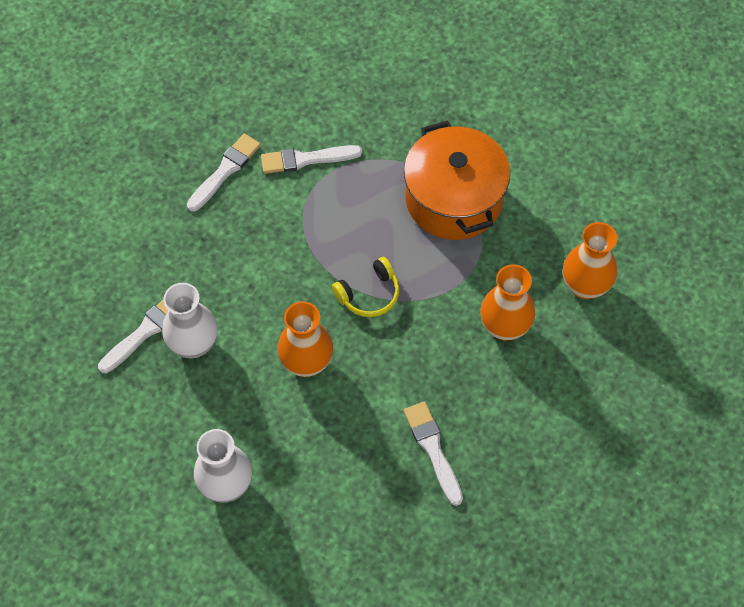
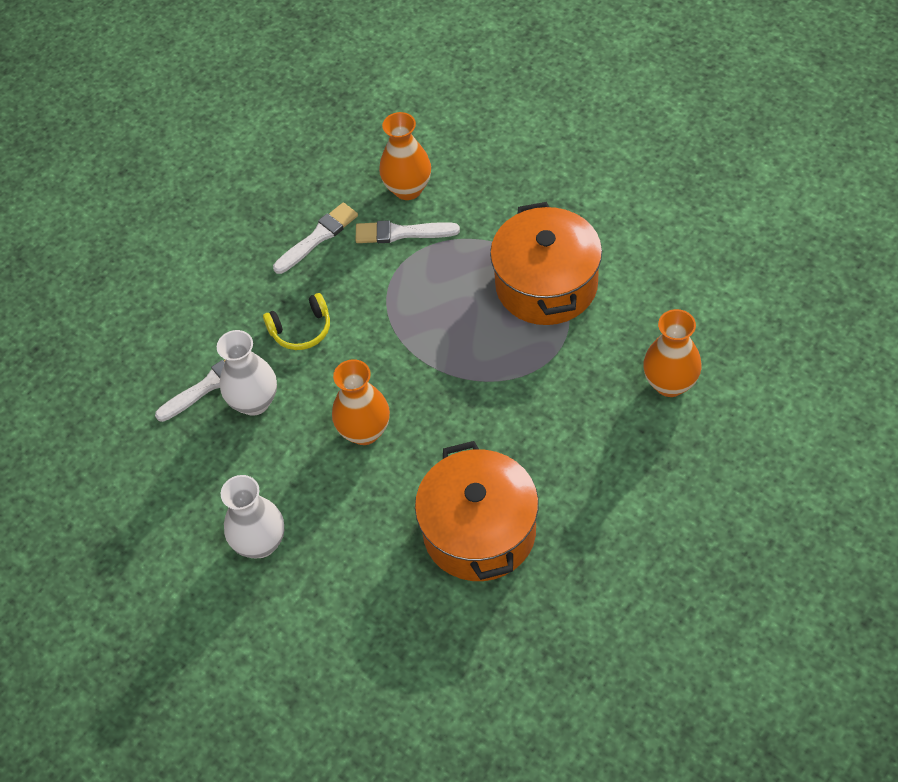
camera: 15 degrees right, 5 degrees down
(369, 294) = (441, 370): yellow headphones -> yellow headphones (301, 329)
(433, 449) = (479, 531): white brush -> orange pot
(504, 327) = (577, 416): orange vase -> orange vase (408, 189)

